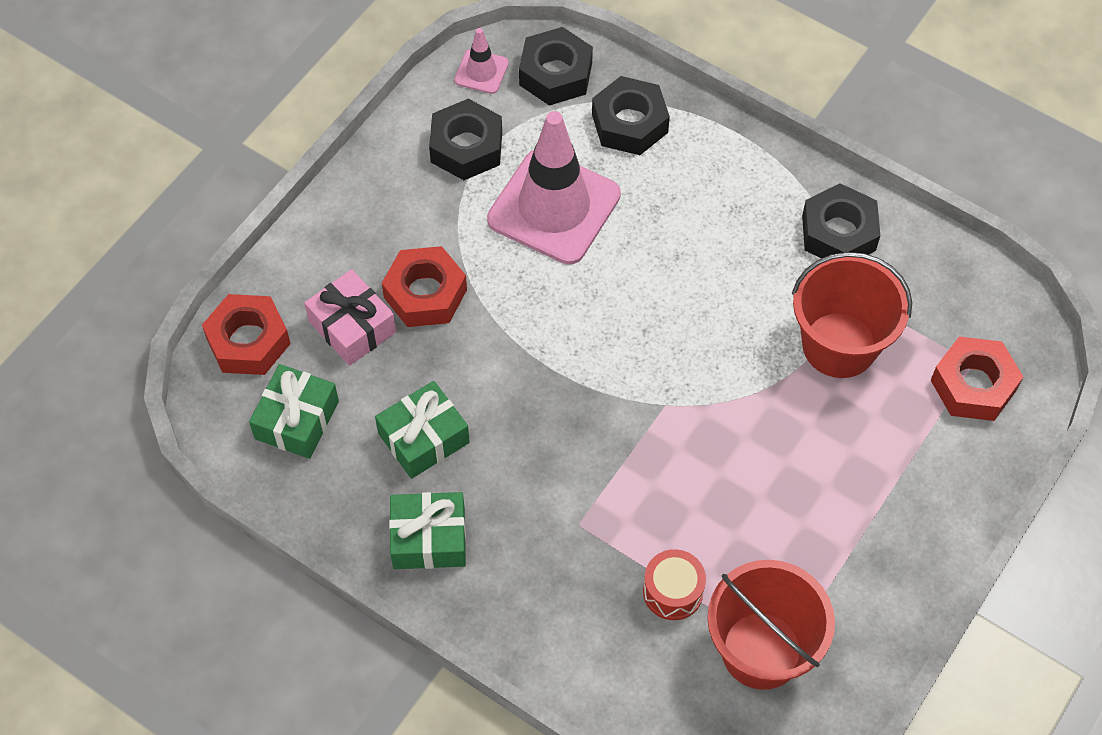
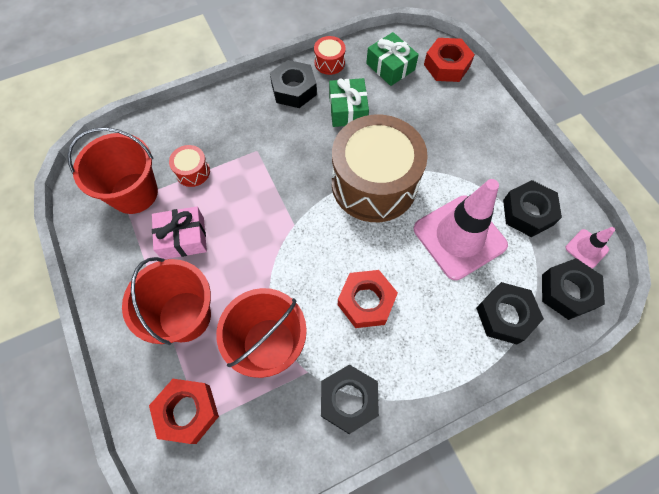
camera: 120 degrees right, 5 degrees up
(339, 515) = (329, 62): none -> red drum
(352, 326) = (431, 108): pink gift -> pink gift (183, 238)
(425, 293) = (433, 147): red nut -> red nut (366, 301)
(429, 538) = (294, 89): green gift -> black nut
(536, 340) = (374, 184): none -> brown drum
(877, 460) = (185, 316): none -> red bucket

